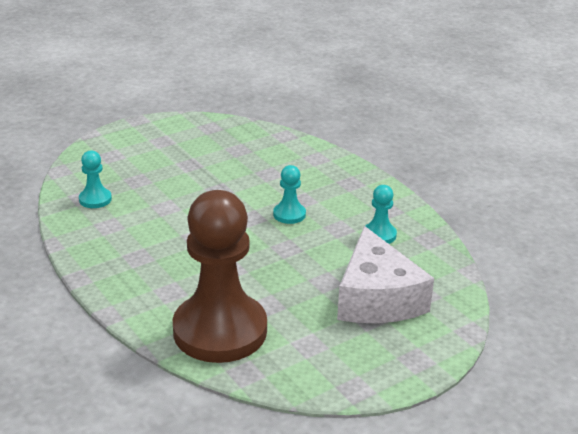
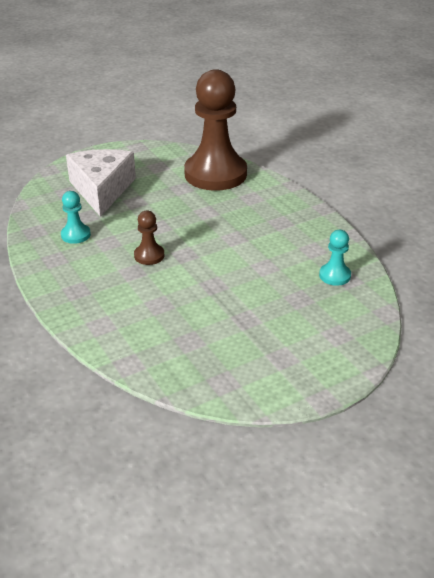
camera: 175 degrees left, 5 degrees up
(289, 214) = (149, 256): turquoise pawn -> brown pawn

